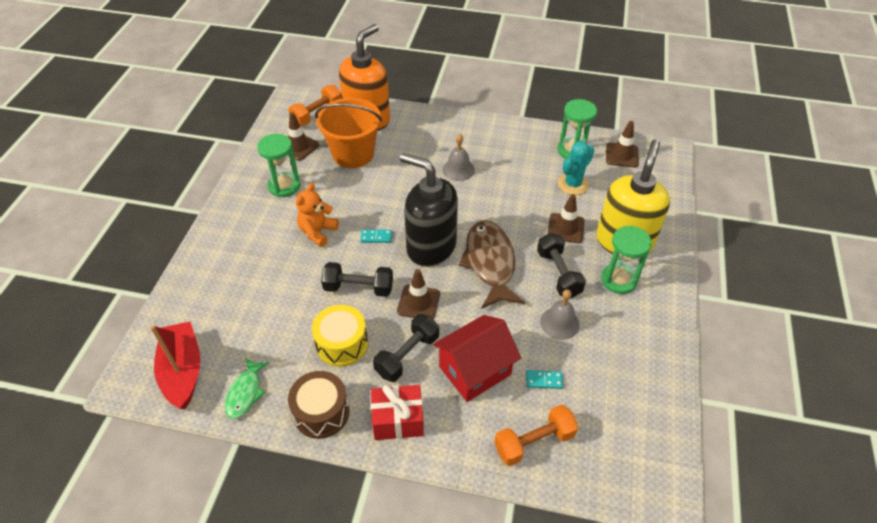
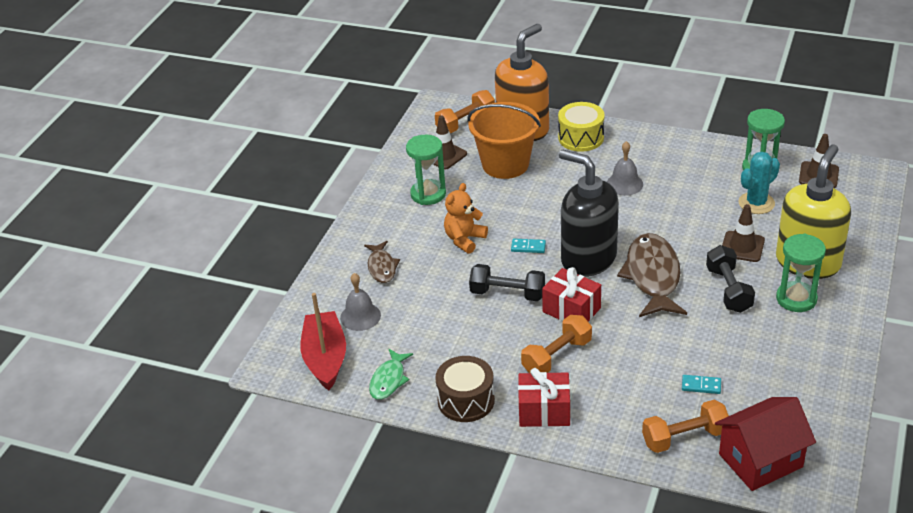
camera: 10 degrees right, 10 degrees down
(240, 265) = (382, 267): none -> brown fish
(342, 344) = (488, 343): yellow drum -> yellow drum (581, 138)
(407, 355) = (557, 356): black dumbbell -> orange dumbbell
(418, 302) = (571, 310): brown traffic cone -> red gift
(475, 370) = (628, 373): red house -> red house (760, 460)
(559, 323) = (724, 336): grey bell -> grey bell (360, 316)

